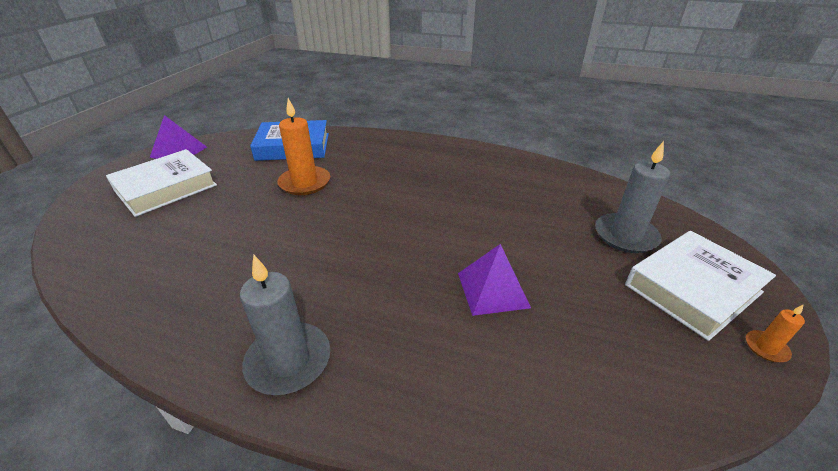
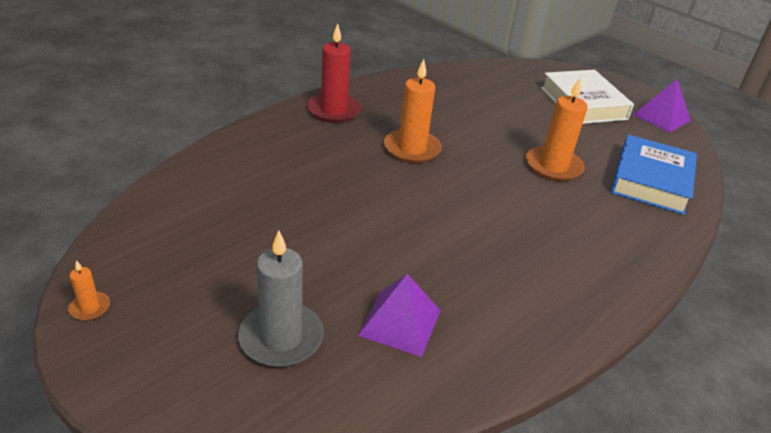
camera: 115 degrees right, 0 degrees up
(288, 361) = (334, 110): grey candle -> red candle
(337, 260) = (412, 149): none -> orange candle
(493, 289) = (307, 203): purple pyramid -> purple pyramid (400, 322)
(692, 288) = (176, 322): white book -> none

